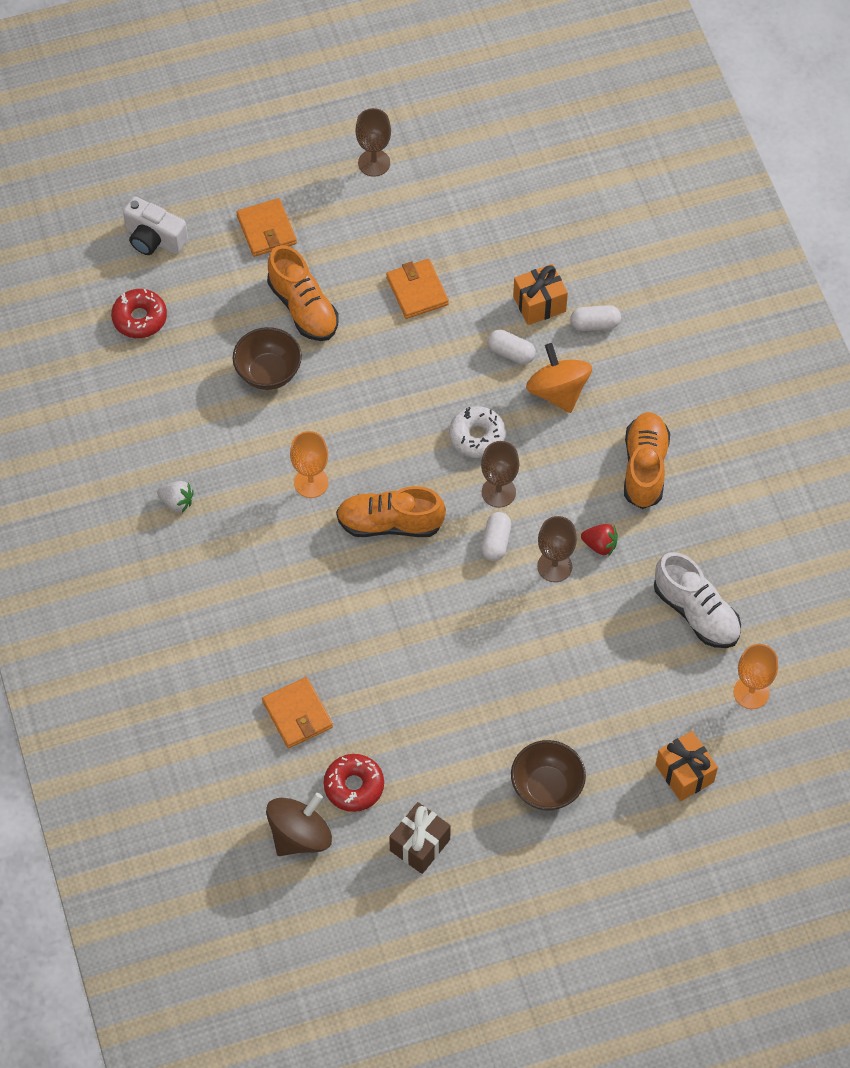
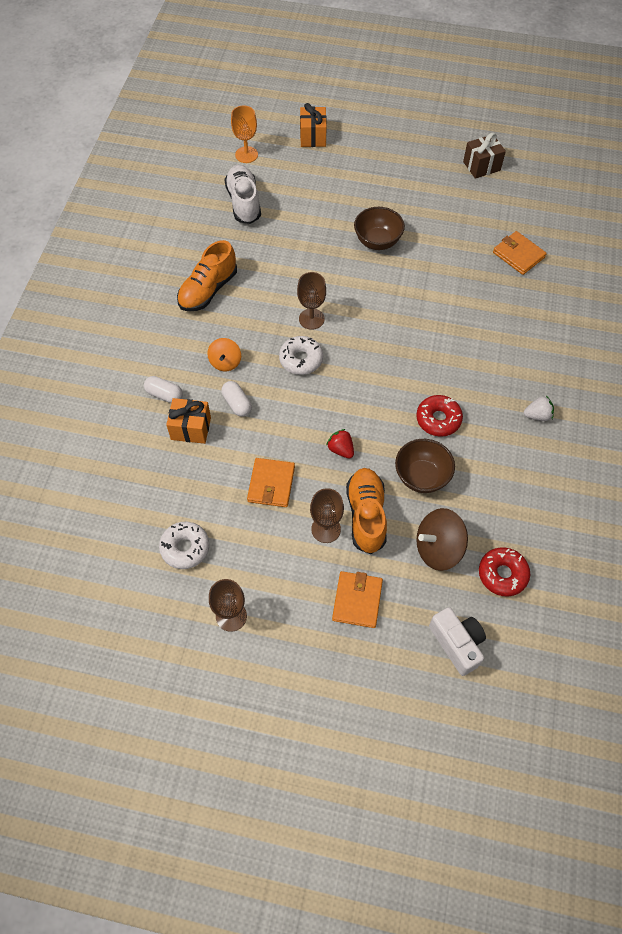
camera: 150 degrees left, 0 degrees up
(177, 502) = (537, 415): white strawberry -> white strawberry turned 120 degrees clockwise
(297, 714) = (518, 255): orange wallet -> orange wallet turned 45 degrees counterclockwise
(300, 835) = (549, 197): brown spinning top -> brown spinning top (438, 548)
(311, 482) = (434, 383): orange goblet -> none
(354, 786) = (504, 207): red donut -> red donut (438, 419)
(390, 523) = (395, 333): orange shoe -> none
(458, 195) = (185, 548): none -> white donut
(496, 542) = (334, 291): white capsule -> none
(546, 787) = (393, 161): brown bowl -> brown bowl (377, 241)
(554, 566) = (307, 262): brown goblet -> brown goblet (326, 529)
(558, 391) = (225, 362): orange spinning top -> orange spinning top, size x0.63
(600, 545) = (271, 260): red strawberry -> red strawberry (341, 449)

